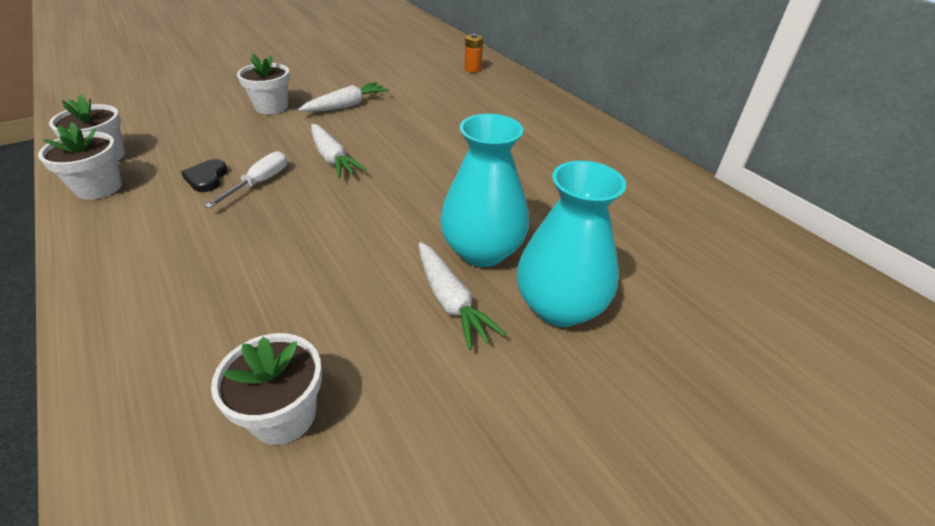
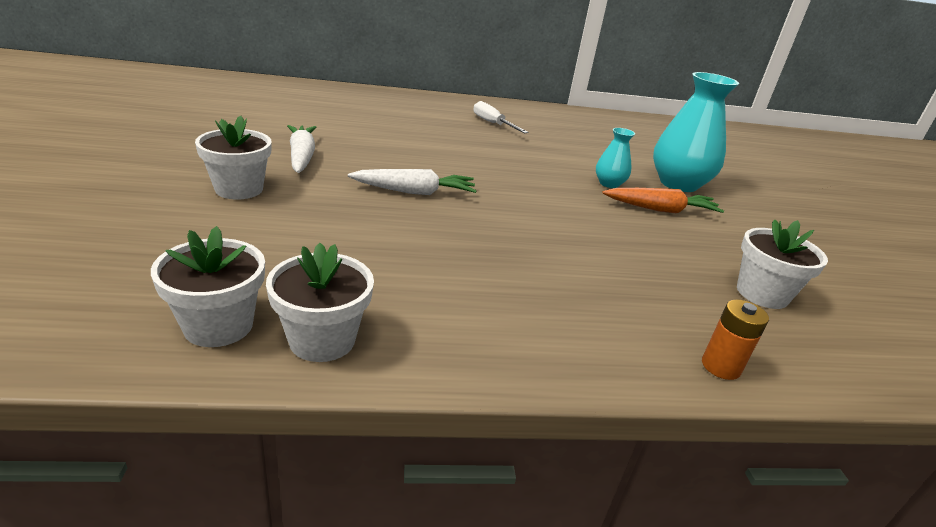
camera: 65 degrees left, 10 degrees down
(207, 178) = (383, 261): black heart -> none
(259, 183) = (426, 235): white screwdriver -> white screwdriver (493, 124)
(451, 301) = (661, 210): white carrot -> orange carrot
(472, 69) = (306, 94): orange battery -> orange battery (720, 366)
(482, 251) = (609, 184): turquoise vase -> turquoise vase, size x0.50

